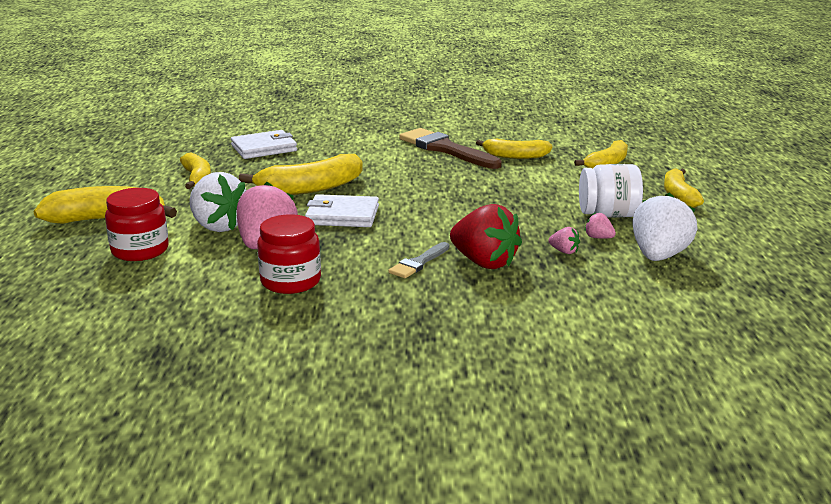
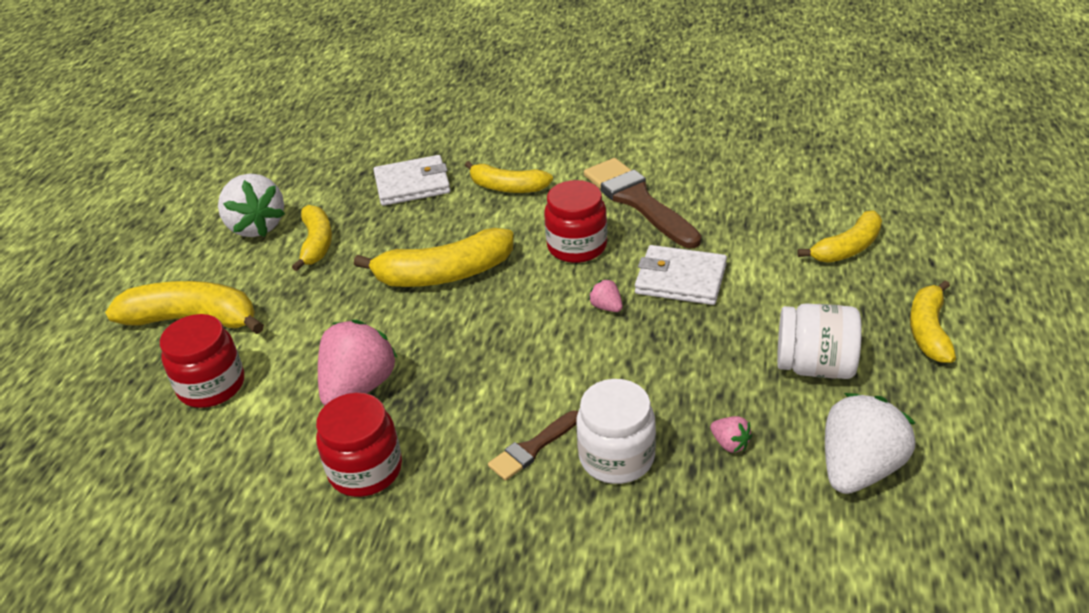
camera: 15 degrees right, 15 degrees up
(218, 226) = (313, 345): white strawberry -> white strawberry (256, 226)
(342, 215) = (467, 336): white wallet -> white wallet (680, 279)
(409, 171) = (577, 246): none -> red jar
(418, 263) = (532, 448): grey brush -> brown brush
(484, 262) = (616, 457): red strawberry -> white jar
(515, 156) = (725, 222): yellow banana -> yellow banana (507, 187)
(598, 238) = (786, 417): pink strawberry -> pink strawberry (606, 307)

